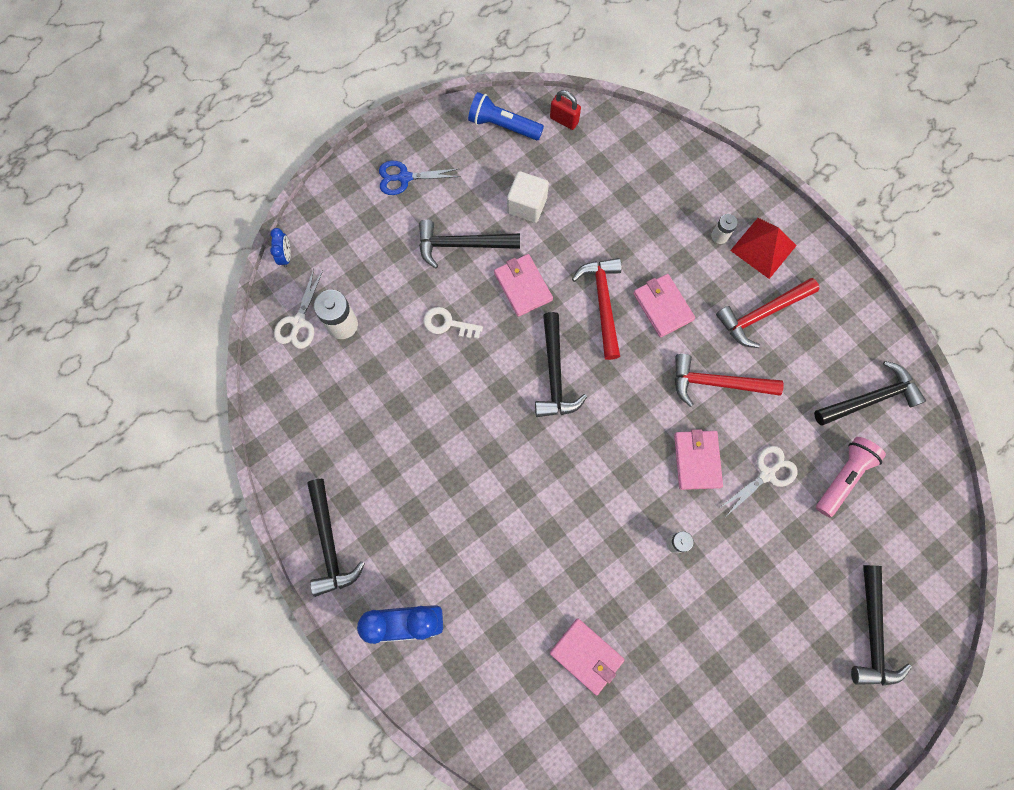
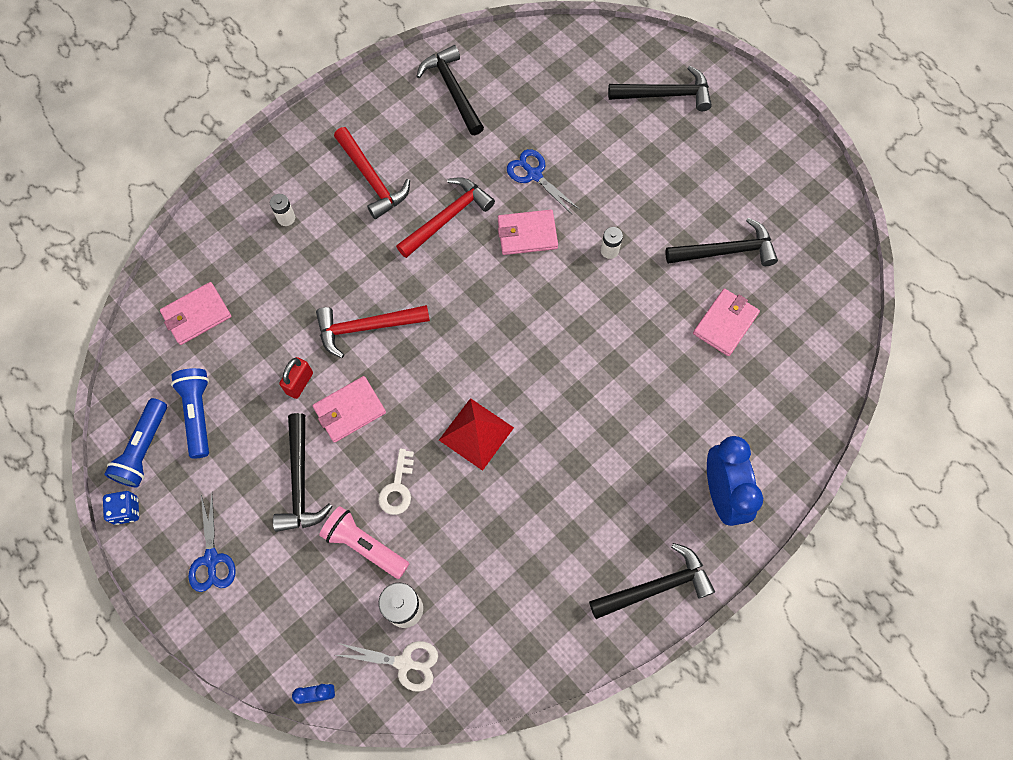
camera: 95 degrees left, 5 degrees down
(452, 115) = (126, 510): none -> blue dice
(527, 205) = (249, 414): white cube -> none
(530, 165) = (198, 414): none -> blue flashlight
(554, 374) = (448, 370): black hammer -> black hammer (725, 251)
(564, 120) = (139, 381): red padlock -> red padlock (299, 383)
(662, 306) = (367, 269): pink wallet -> pink wallet (196, 315)
(717, 383) = (447, 218): red hammer -> red hammer turned 135 degrees counterclockwise
(763, 248) = (299, 178): red pyramid -> red pyramid (476, 433)
(767, 474) = (534, 175): white scissors -> blue scissors
(843, 477) = (530, 113): pink flashlight -> pink flashlight (364, 545)

